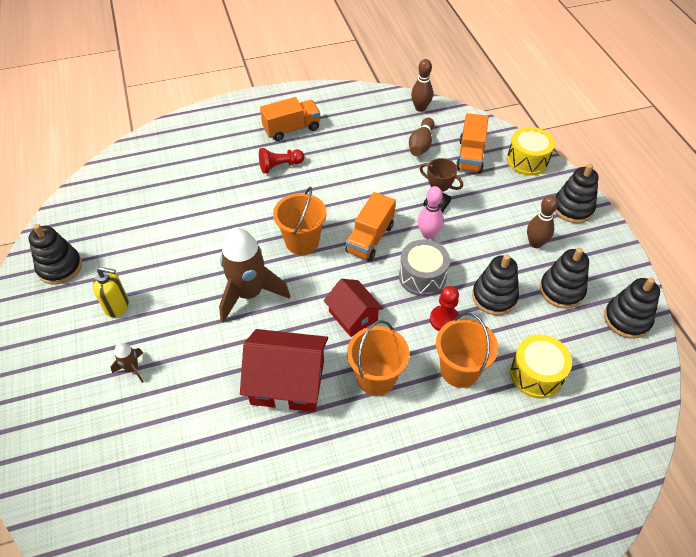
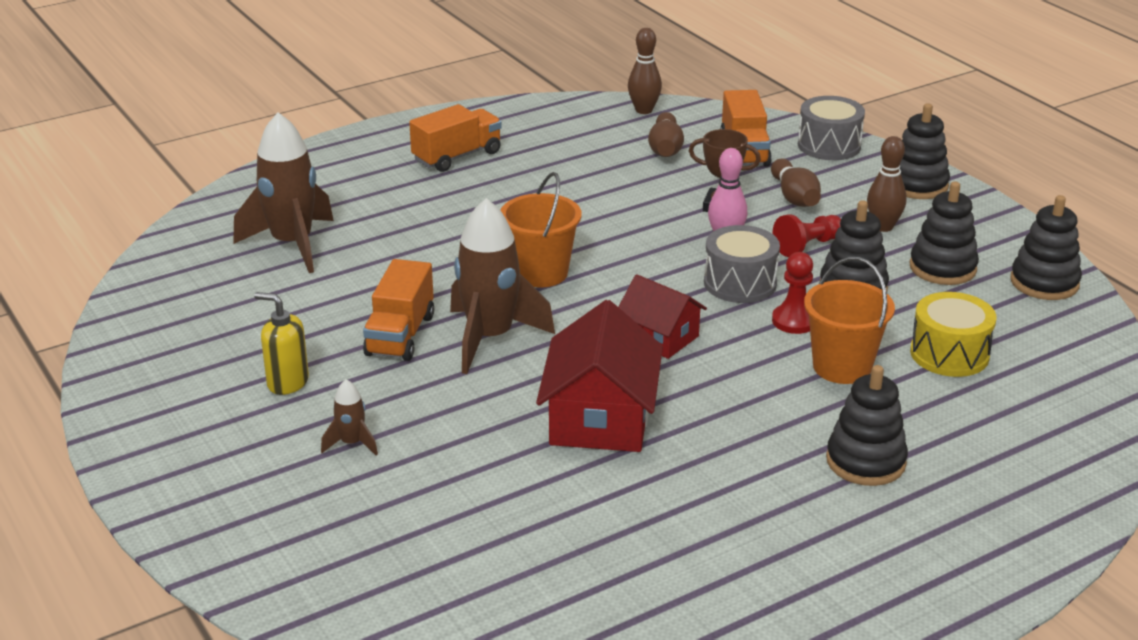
camera: 15 degrees left, 20 degrees down
(60, 267) = (166, 355): black stacking toy -> black stacking toy (865, 461)
(117, 306) = (287, 382): yellow soap dispenser -> yellow soap dispenser turned 150 degrees counterclockwise
(167, 187) = (292, 244): none -> brown rocket
(280, 166) = (461, 198): red pawn -> red pawn (807, 246)
(287, 382) = (600, 418): red house -> red house turned 75 degrees counterclockwise
(370, 238) = (642, 255): orange truck -> orange truck (400, 335)
(376, 378) = (727, 393): orange bucket -> none
(487, 204) = (794, 197): none -> brown bowling pin
(527, 161) = (829, 145): yellow drum -> grey drum

